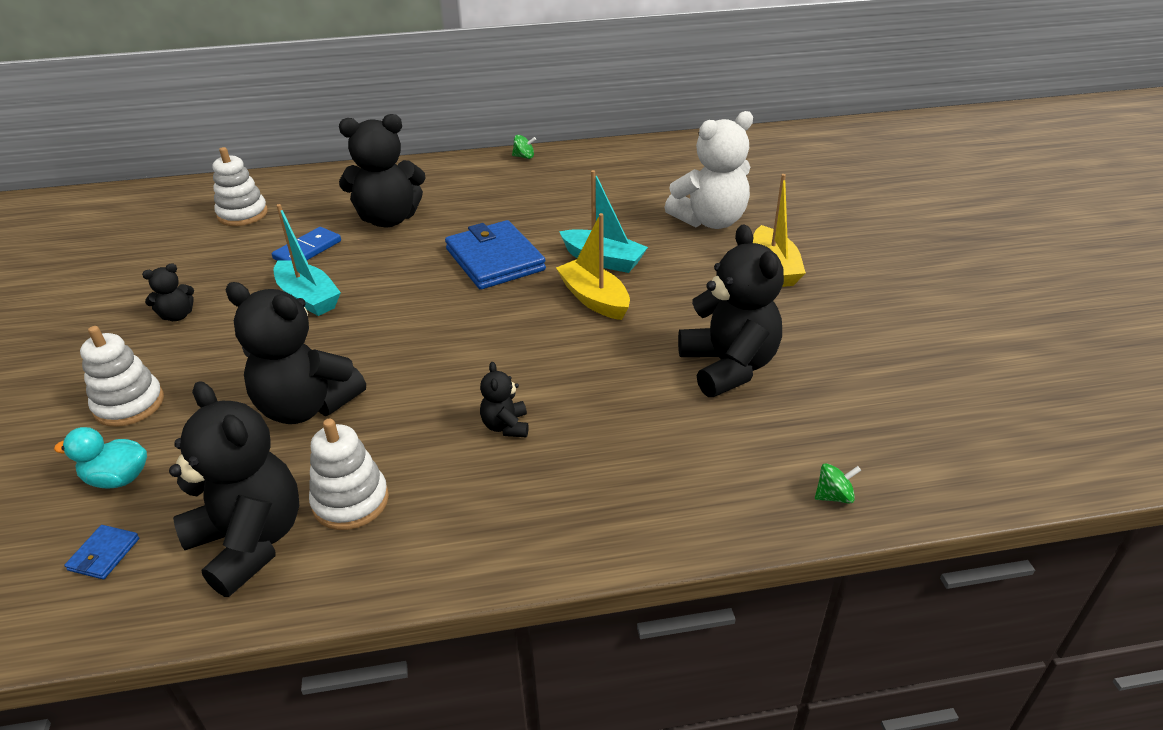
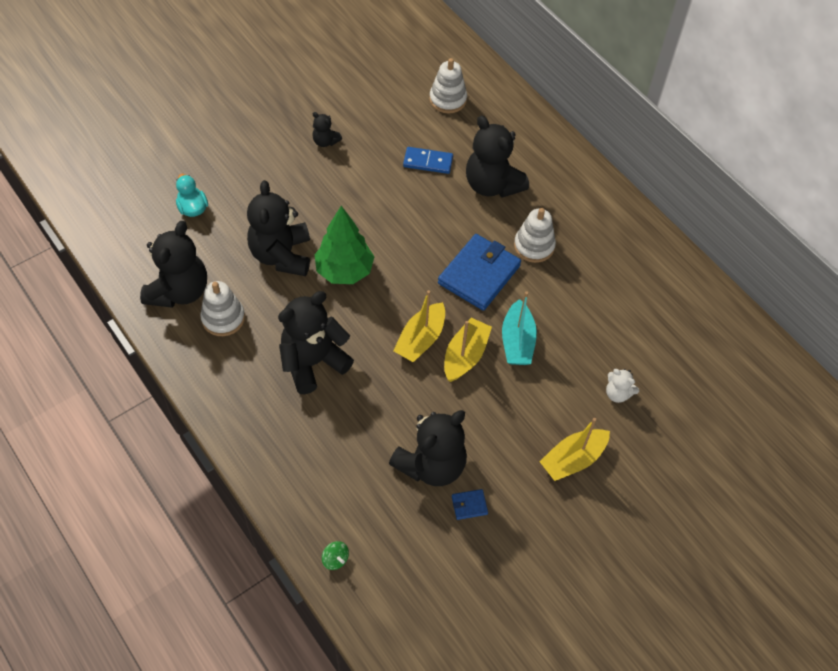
camera: 60 degrees right, 20 degrees up
(104, 554) = (147, 237): blue wallet -> blue wallet (469, 505)
(129, 404) = (244, 174): white stacking toy -> white stacking toy (534, 246)
(308, 298) = (378, 194): turquoise boat -> none
(390, 356) = (344, 271): none -> green tree
(506, 426) = (313, 362): black teddy bear -> black teddy bear, size x2.14
(524, 157) = (639, 222): green spinning top -> none
(546, 324) = (421, 339): none -> yellow boat
(710, 221) = (617, 393): white teddy bear -> white teddy bear, size x0.47

